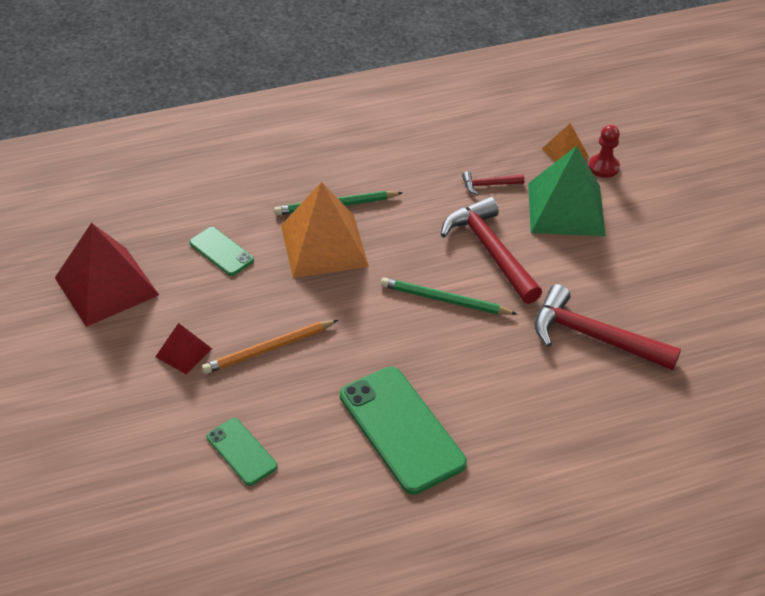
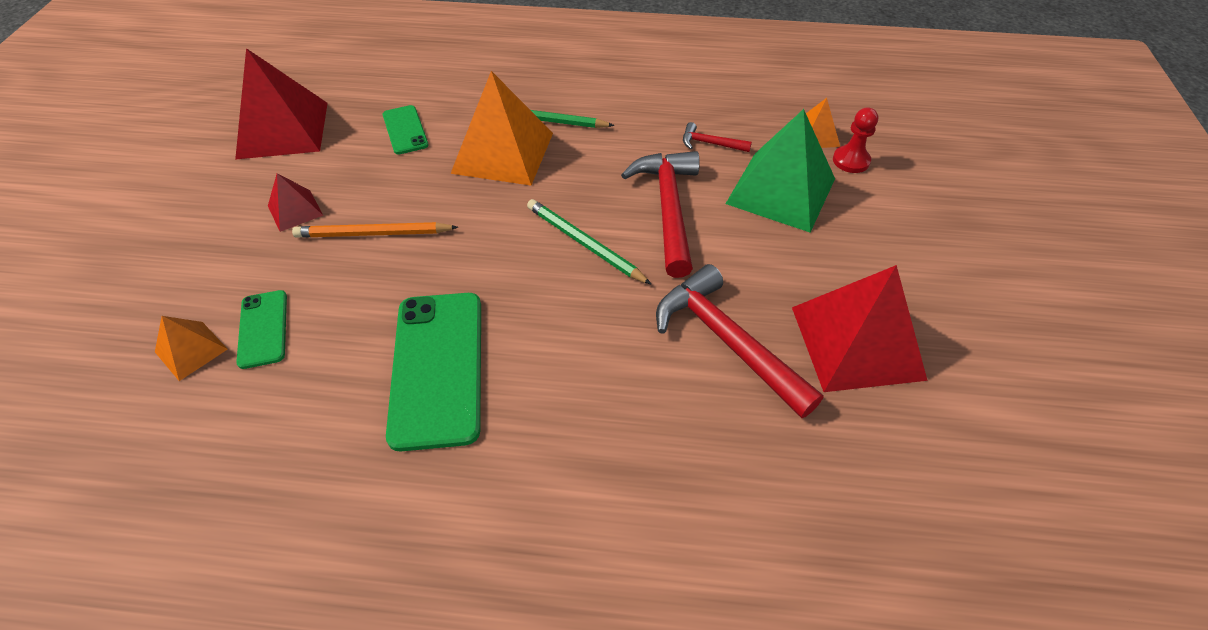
camera: 25 degrees right, 5 degrees up
(197, 488) = (191, 350): none -> orange pyramid
(679, 307) = (856, 342): none -> red pyramid

